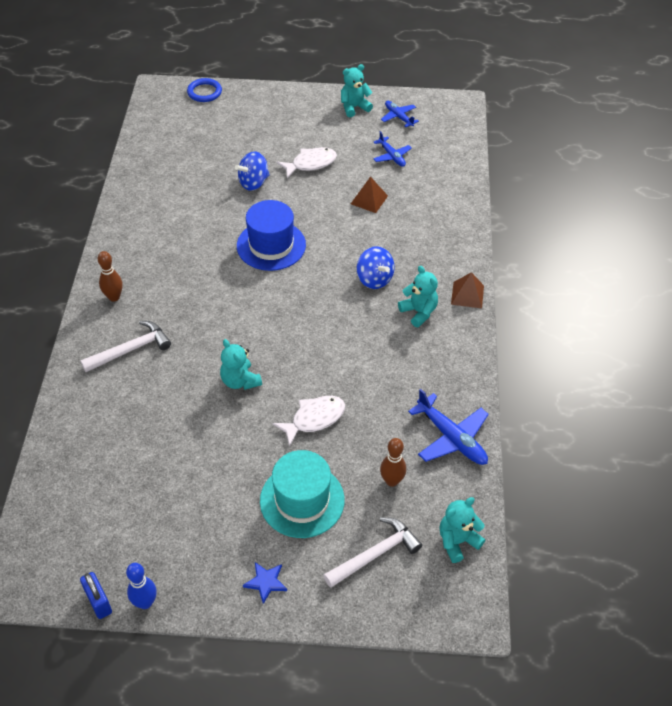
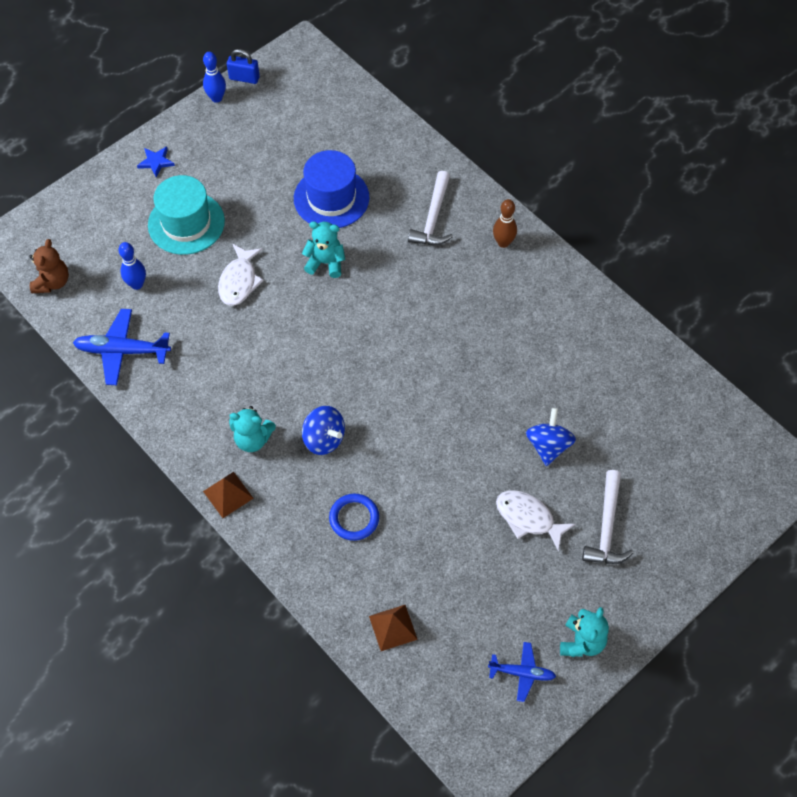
camera: 135 degrees right, 10 degrees up
(204, 92) = (745, 514): blue ring -> blue ring (354, 518)
(271, 245) = (448, 394): blue hat -> blue hat (331, 198)
(310, 163) = (528, 518): white fish -> white fish turned 105 degrees clockwise
(369, 199) = (424, 524): brown pyramid -> brown pyramid (393, 627)
(374, 279) = (324, 439): blue spinning top -> blue spinning top turned 150 degrees counterclockwise
(375, 554) = (102, 230): white hammer -> white hammer (607, 527)
(391, 156) = (466, 605): blue plane -> none
(392, 481) = (137, 284): brown bowling pin -> blue bowling pin
(457, 541) = (52, 282): turquoise teddy bear -> brown teddy bear

